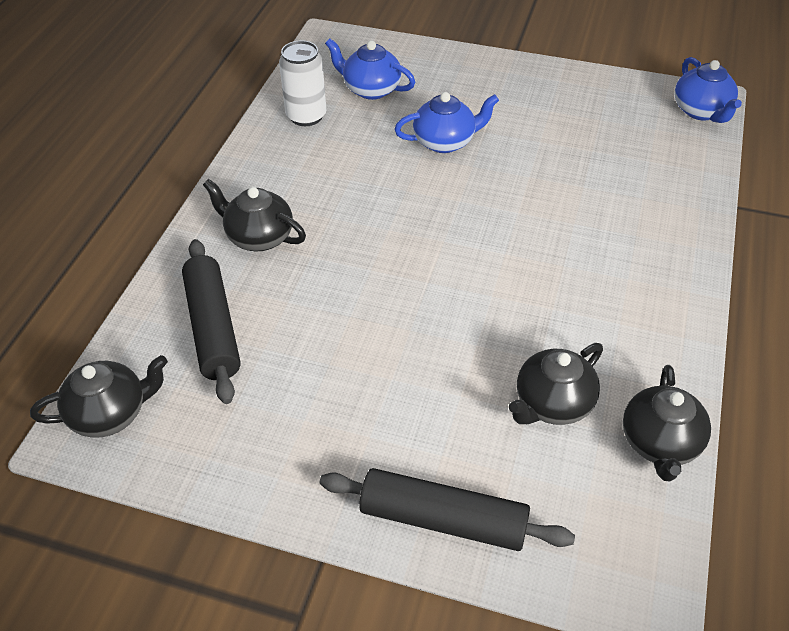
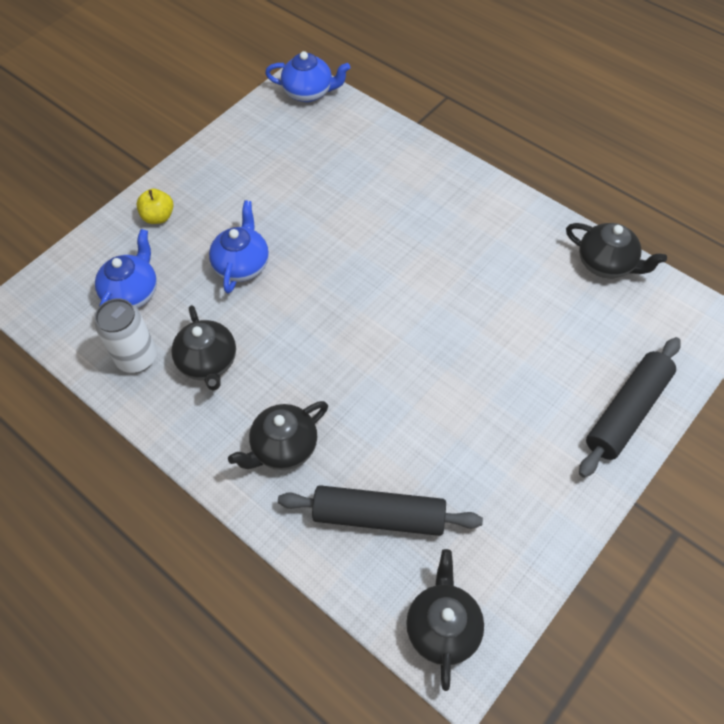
camera: 65 degrees left, 10 degrees up
(371, 89) = (132, 293): blue teapot -> blue teapot turned 150 degrees clockwise
(463, 73) = (158, 217): none -> yellow apple
(552, 404) = (553, 308): black teapot -> black teapot (208, 362)

